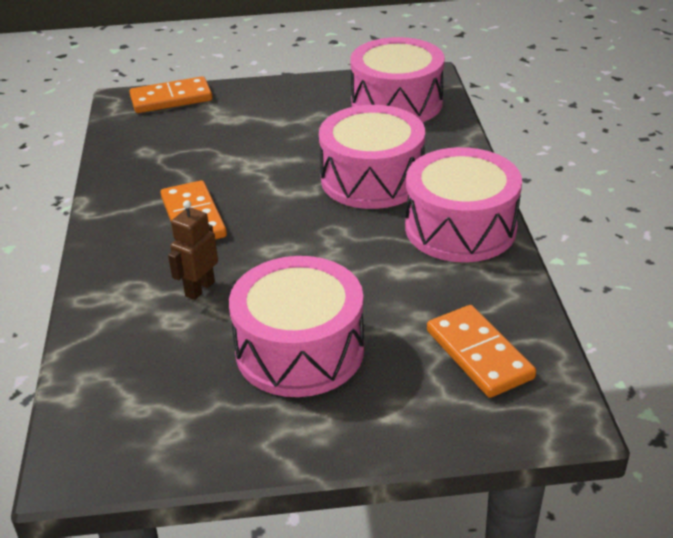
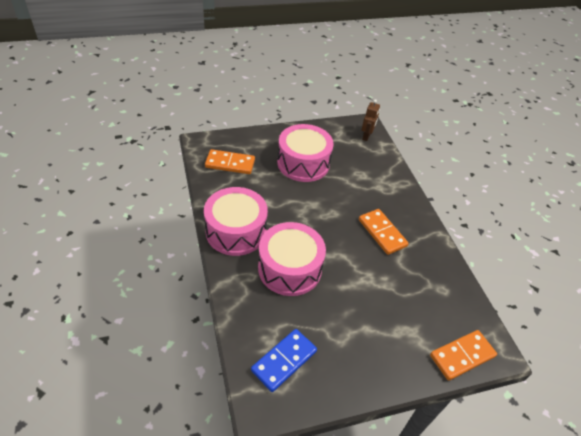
camera: 165 degrees right, 10 degrees up
(199, 289) = (357, 189): brown robot -> brown robot (366, 136)
(396, 103) = (284, 361): pink drum -> blue domino
(479, 354) = (230, 163): orange domino -> orange domino turned 45 degrees counterclockwise

